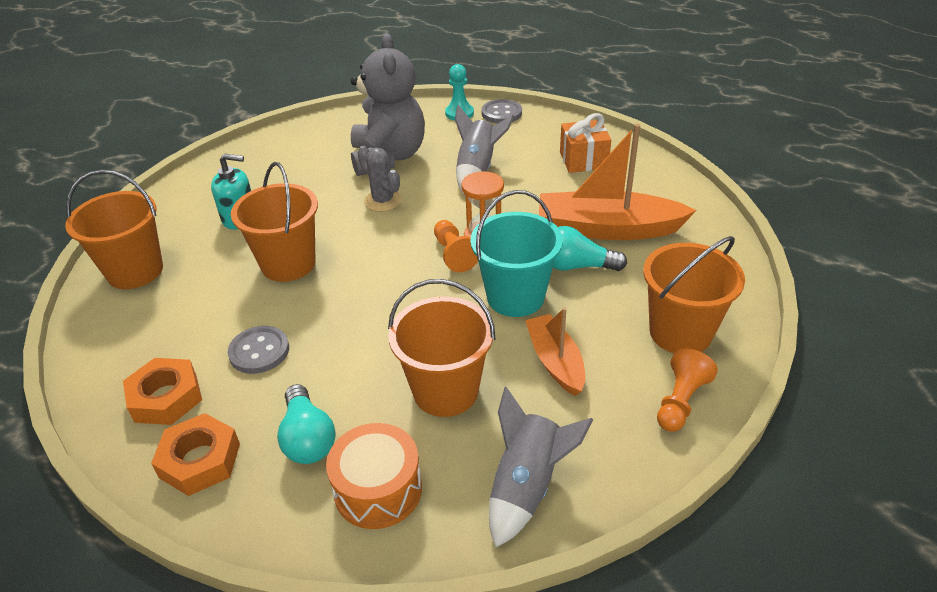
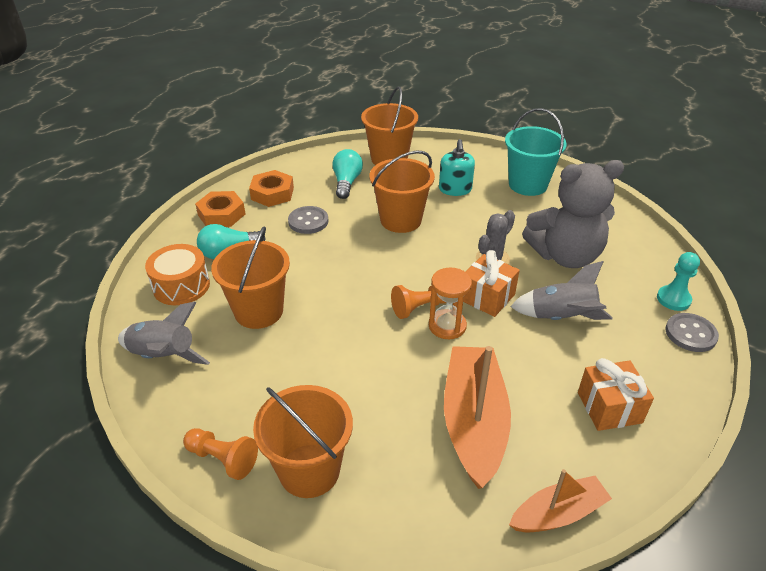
camera: 85 degrees right, 0 degrees up
(443, 209) = (487, 297): none -> orange gift
(515, 297) = (362, 349): turquoise bucket -> turquoise bucket (528, 185)
(555, 361) = (281, 374): orange boat -> orange boat (558, 513)
(577, 266) = (408, 393): turquoise light bulb -> turquoise light bulb (346, 182)

